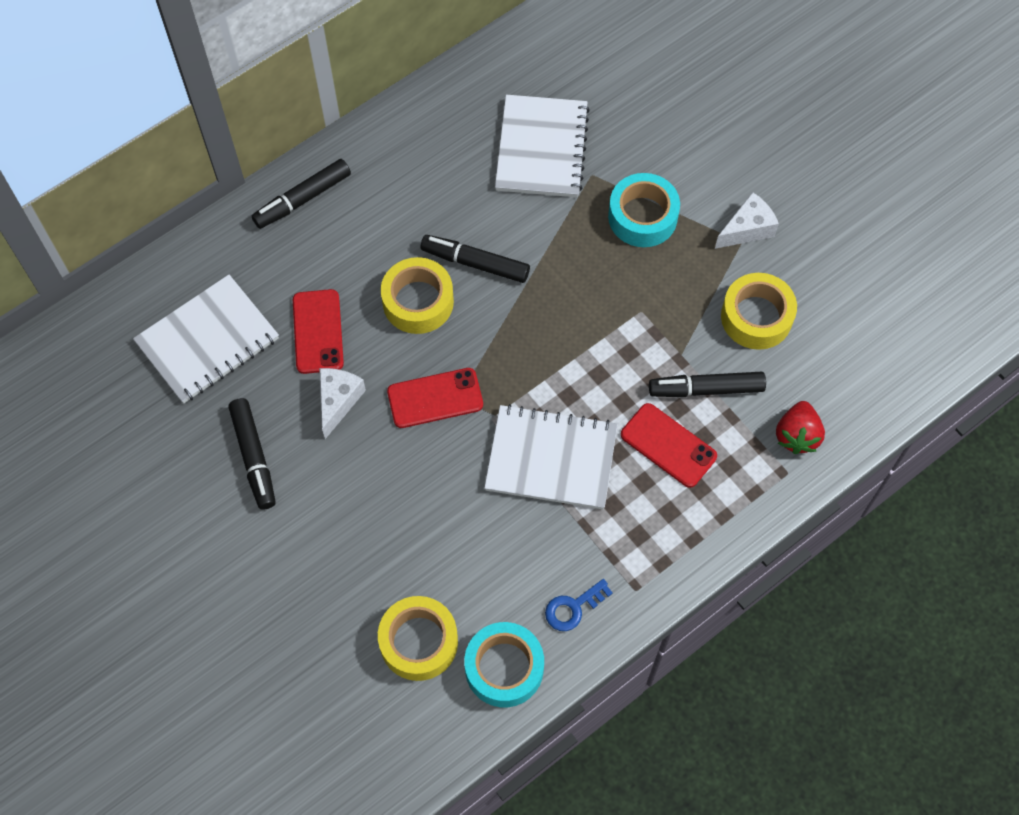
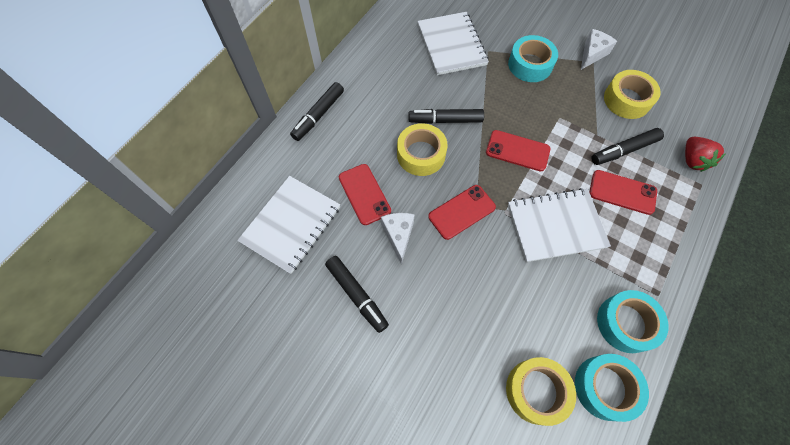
camera: 20 degrees left, 0 degrees up
(554, 340) = (517, 151): none -> red phone
(573, 607) = (626, 323): blue key -> turquoise tape

